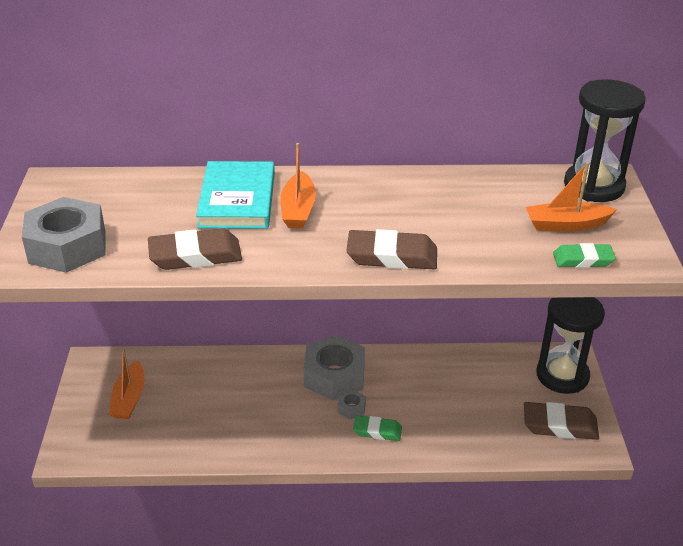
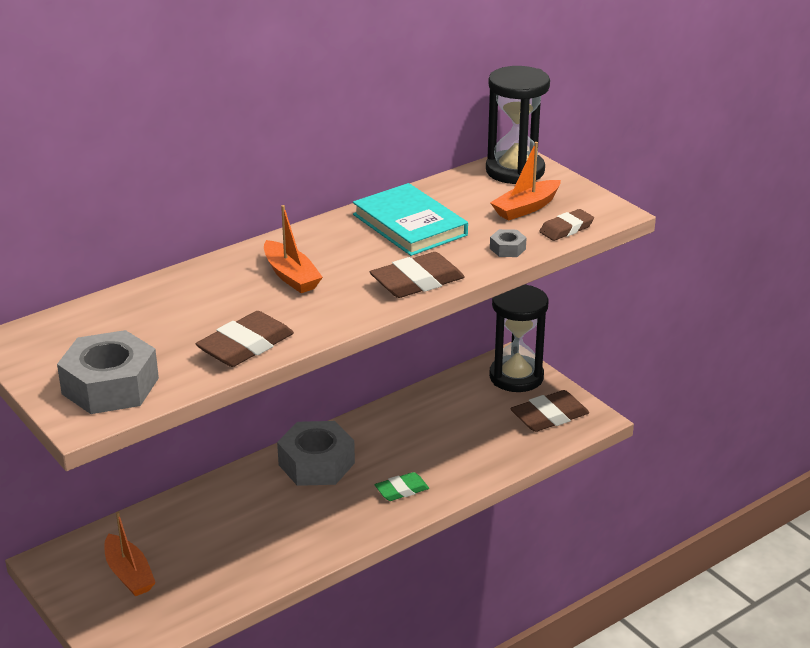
camera: 35 degrees left, 5 degrees down
(237, 200) = (224, 288): turquoise book -> turquoise book (410, 225)
(351, 408) = (360, 483): grey nut -> grey nut (507, 249)
(583, 260) = (566, 229): green eraser -> brown eraser

